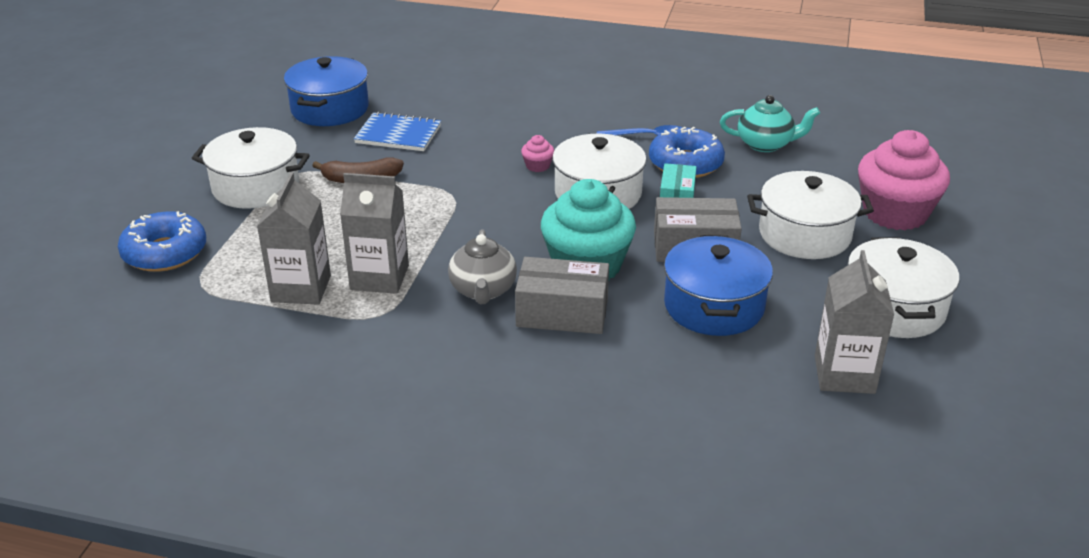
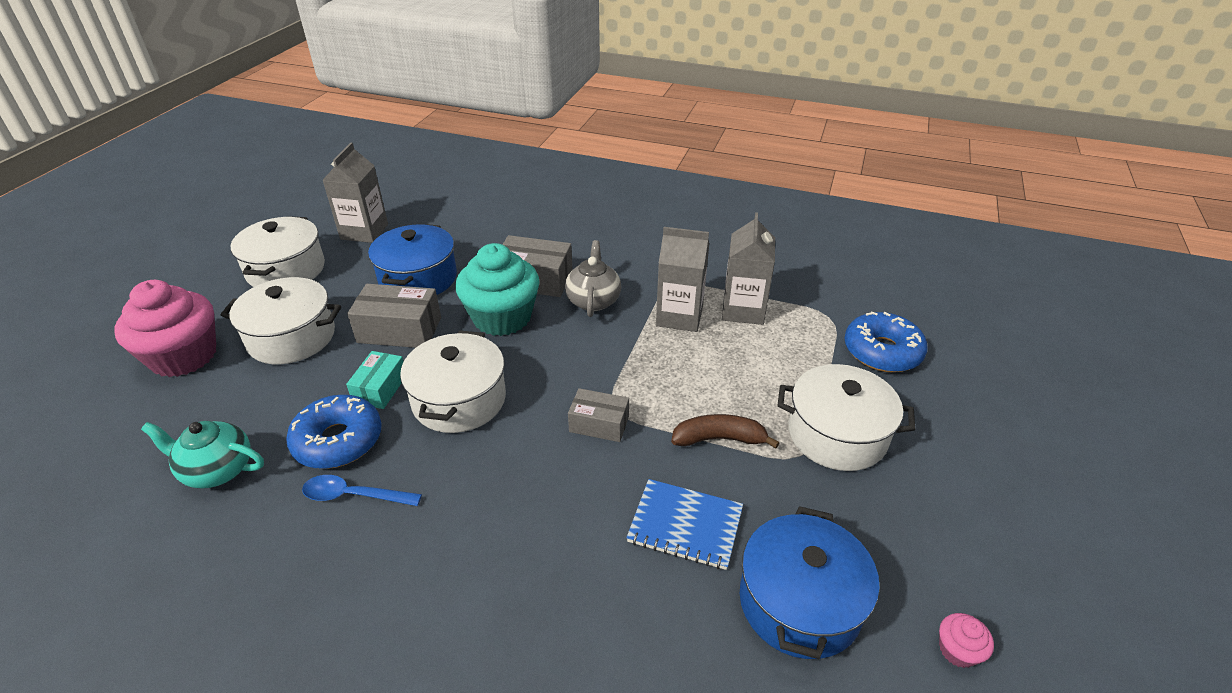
camera: 175 degrees left, 5 degrees up
(466, 183) = (599, 424): none -> grey box
(537, 166) = (512, 448): pink cupcake -> pink cupcake (957, 650)

